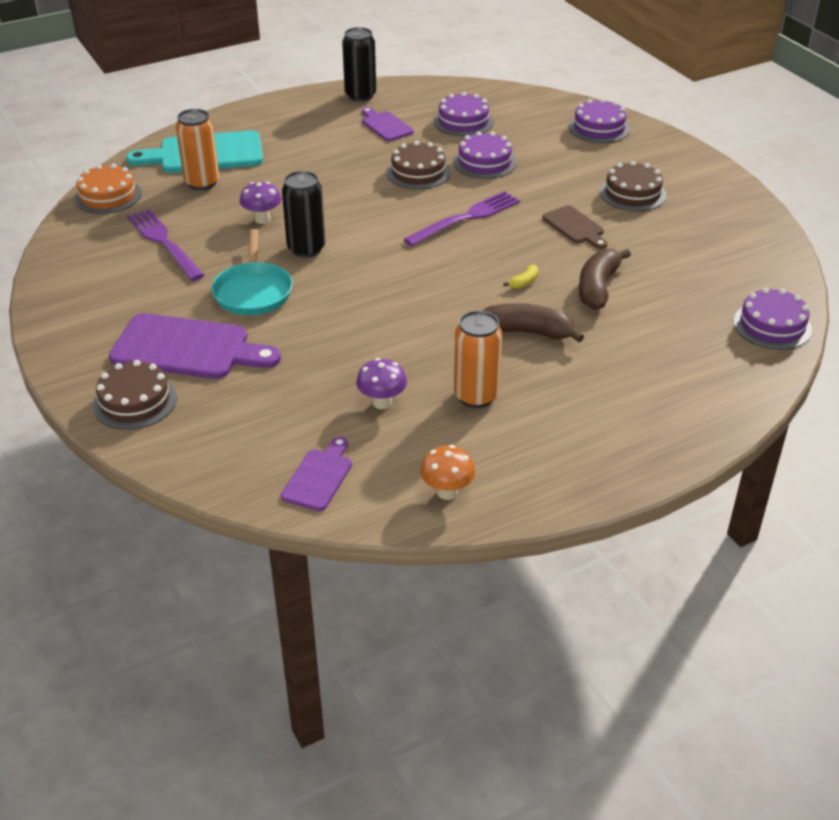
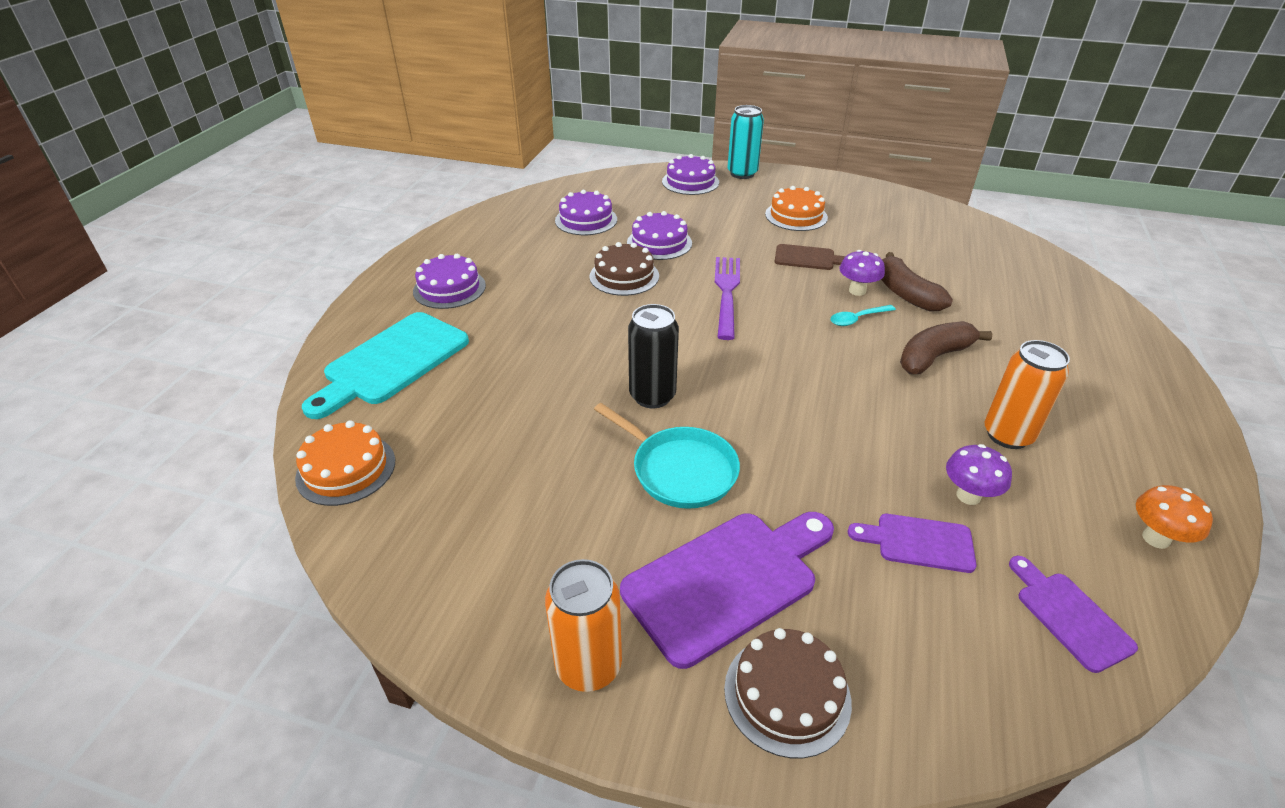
camera: 45 degrees left, 0 degrees up
(163, 242) = (500, 480): purple fork -> none
(202, 183) = (438, 392): orange can -> orange can (588, 666)
(262, 219) = (563, 393): purple mushroom -> purple mushroom (857, 291)
(360, 95) = (461, 237): black can -> none
(385, 125) = (528, 251): purple cutting board -> purple cutting board (919, 542)
(524, 282) = (857, 319): yellow banana -> turquoise spoon
(632, 193) = (796, 216): brown cake -> orange cake
(658, 140) = (742, 173): none -> turquoise can
(772, 325) = (1033, 259): purple cake -> purple cake (449, 288)

